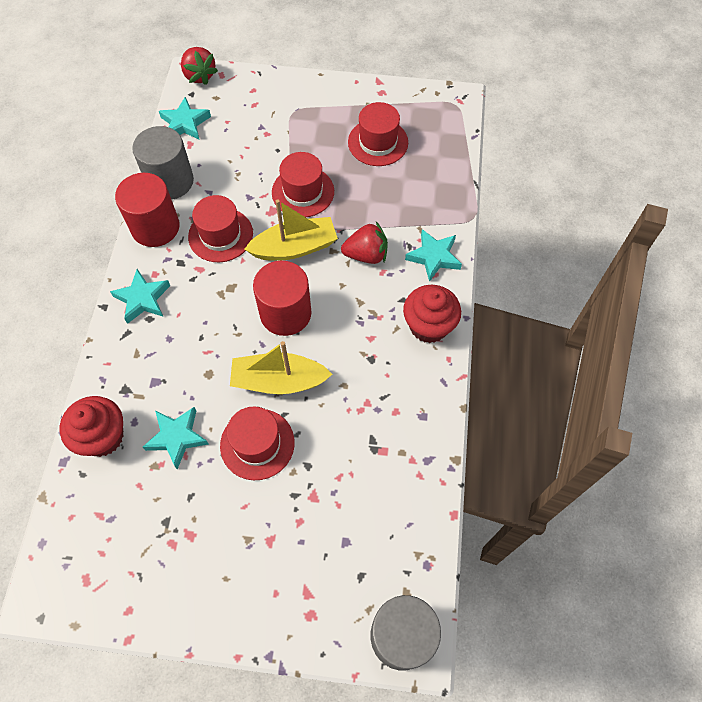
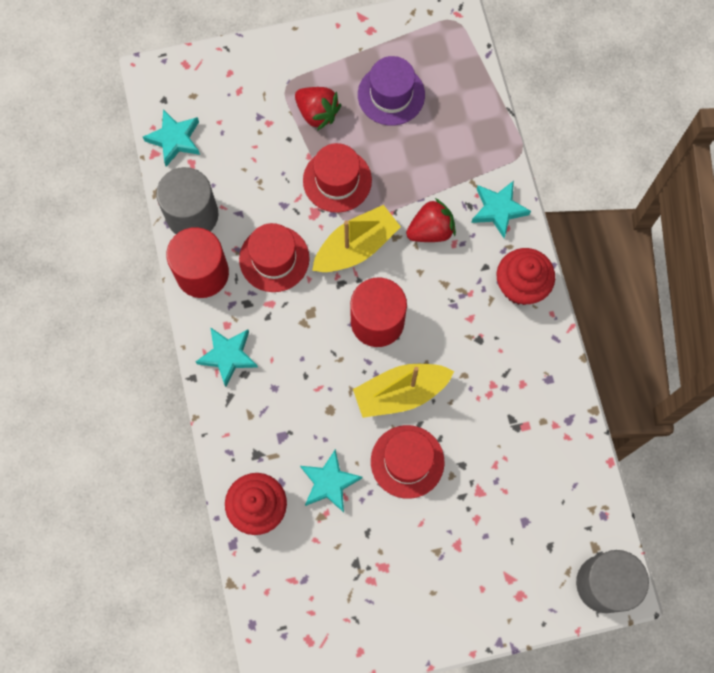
camera: 20 degrees left, 10 degrees up
(199, 75) = (162, 73): red strawberry -> red strawberry (317, 113)
(378, 142) = (391, 95): red hat -> purple hat

